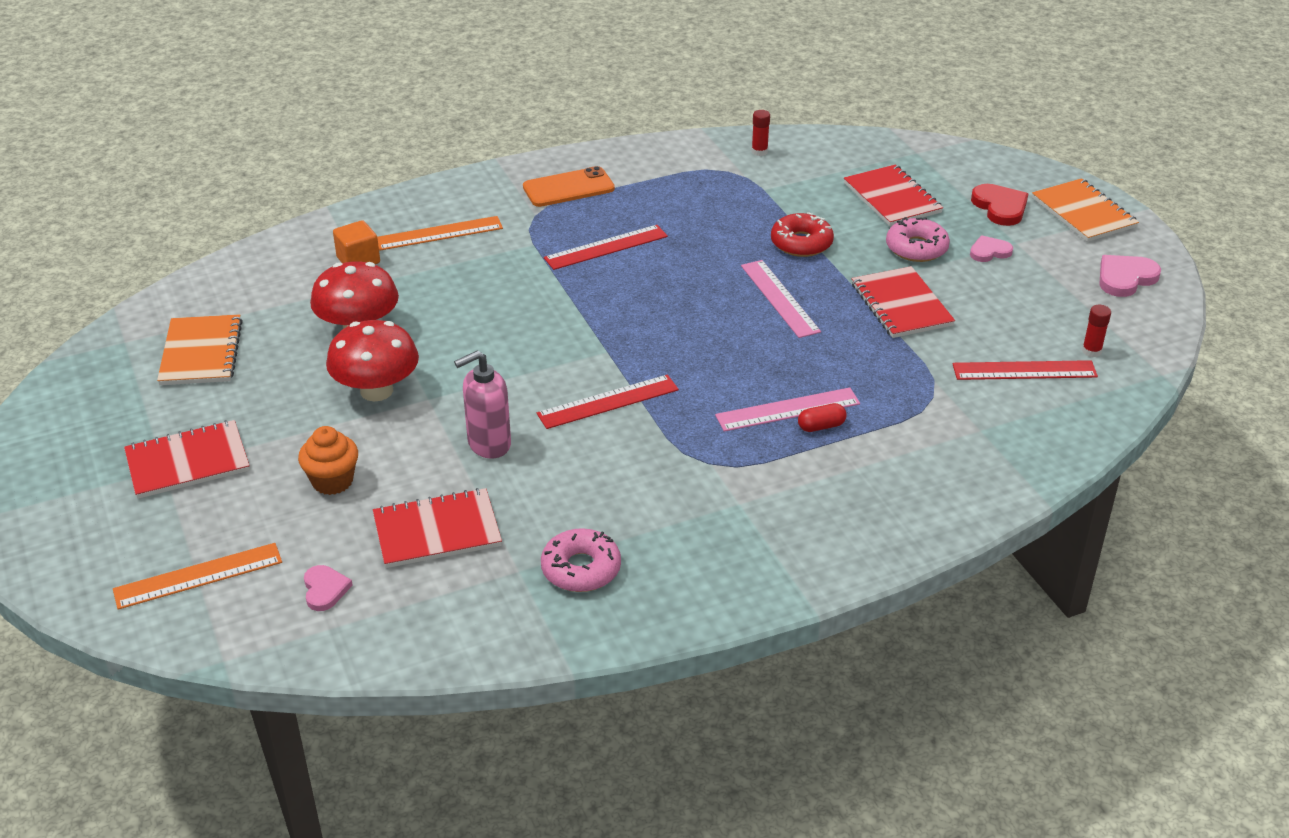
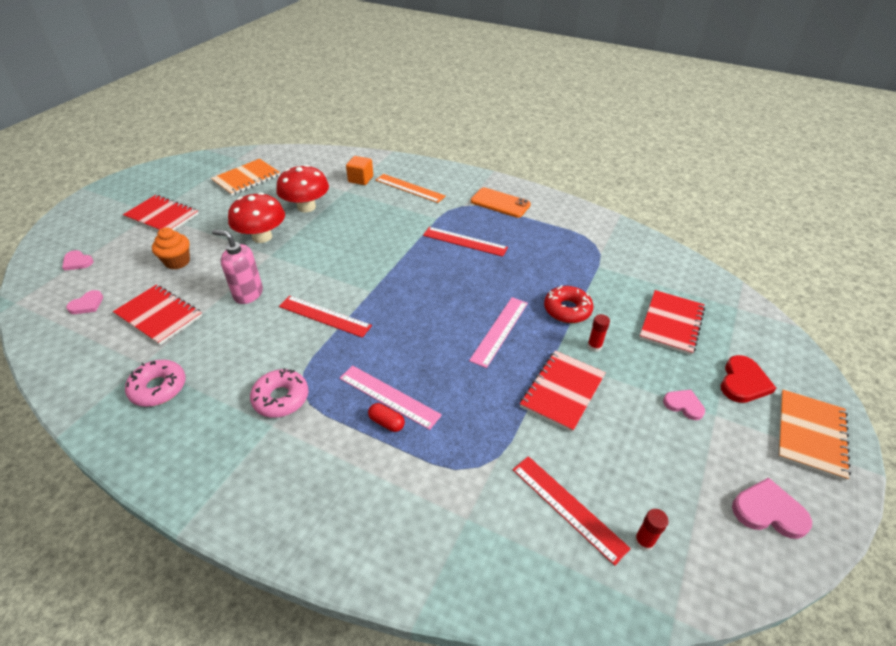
camera: 50 degrees right, 5 degrees up
(198, 575) = (77, 262): orange ruler -> pink heart
(759, 151) = (632, 245): red glue stick -> red glue stick (594, 346)
(916, 248) = (634, 364): pink donut -> pink donut (281, 398)

